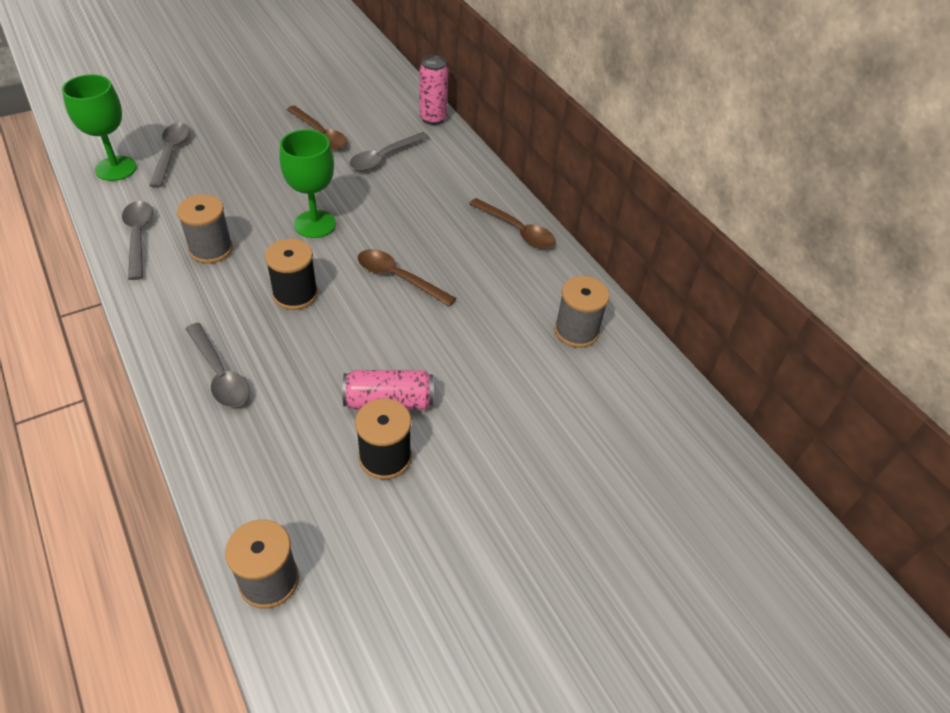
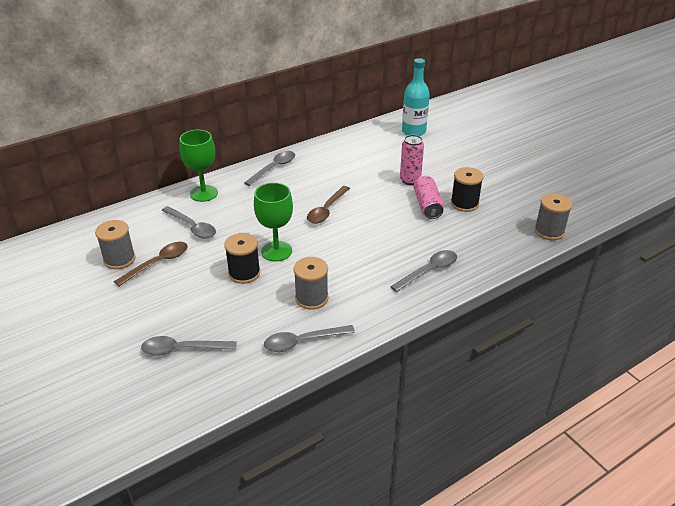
camera: 90 degrees left, 10 degrees down
(116, 168) = (207, 382): green goblet -> green goblet (204, 193)
(295, 294) = (351, 250): black spool -> black spool (244, 273)
(433, 118) = (139, 208): pink can -> pink can (410, 180)
(517, 230) = (274, 168): brown spoon -> grey spoon
(576, 331) = (357, 149): grey spool -> grey spool (119, 259)
(645, 422) = (413, 131): none -> turquoise bottle

